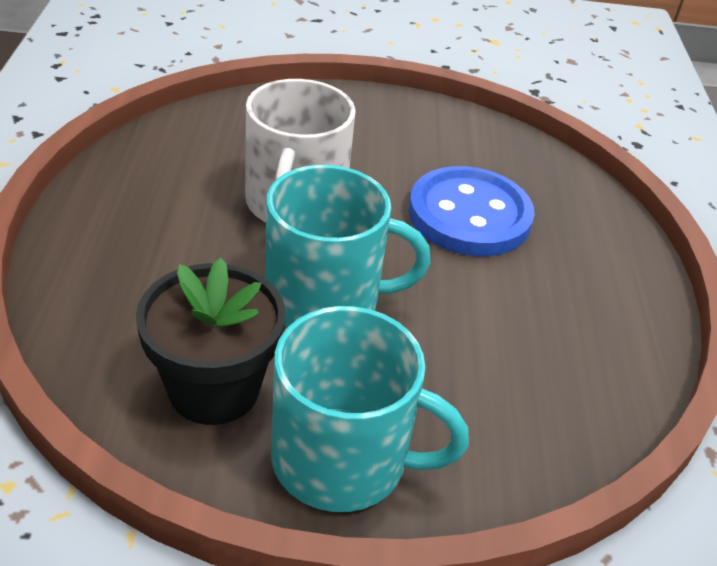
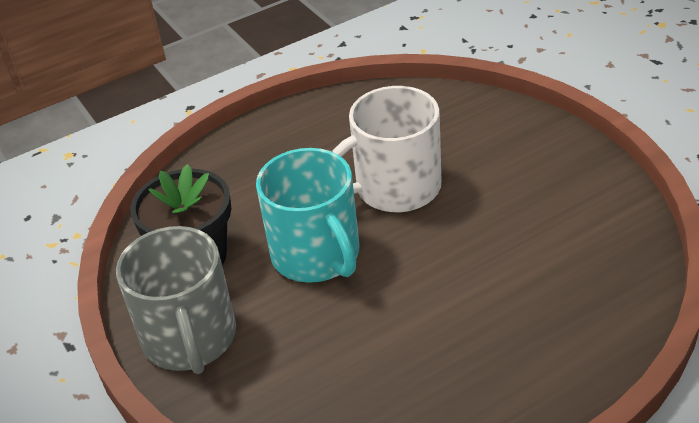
camera: 65 degrees right, 0 degrees up
(342, 459) = (190, 338): turquoise mug -> grey mug
(469, 215) = (496, 271): blue button -> none

